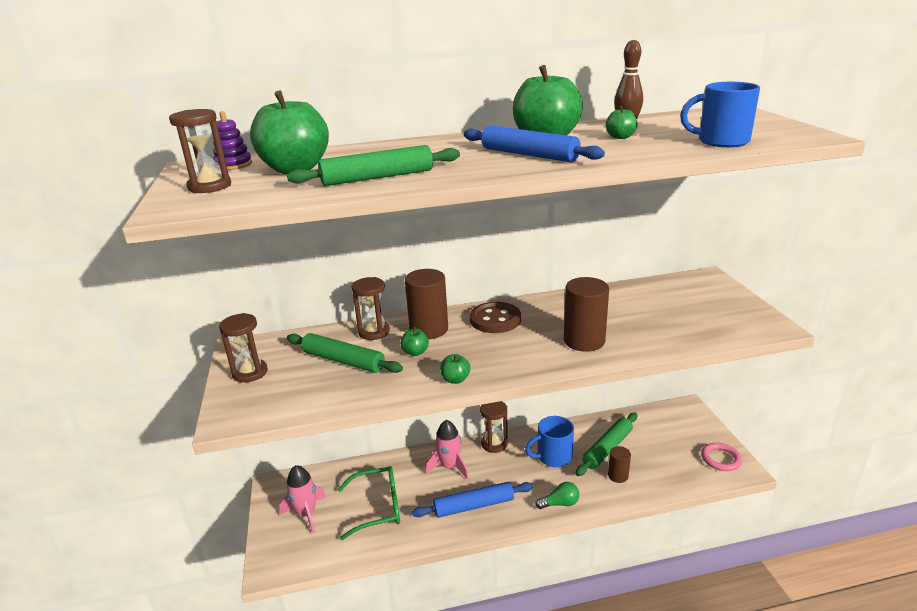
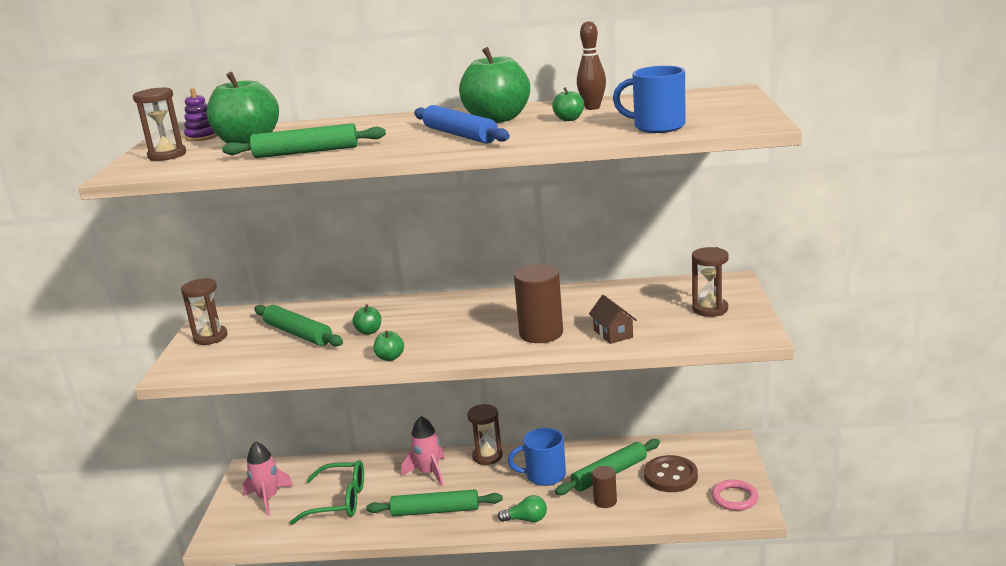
camera: 15 degrees right, 5 degrees down
(374, 332) = (342, 311): brown hourglass -> brown hourglass (710, 309)
(429, 329) = (395, 312): brown cylinder -> none
(474, 506) = (435, 511): blue rolling pin -> green rolling pin
(495, 320) = (467, 308): brown button -> brown button (670, 476)
(650, 336) = (613, 334): none -> brown house

